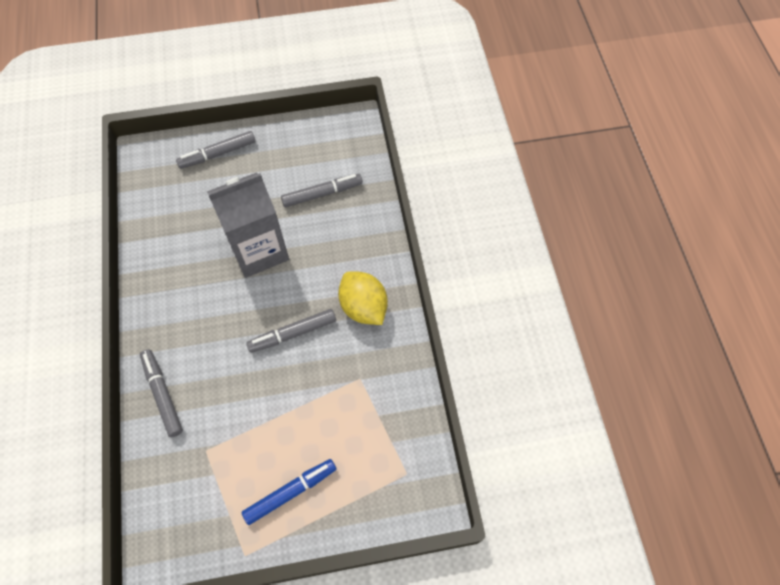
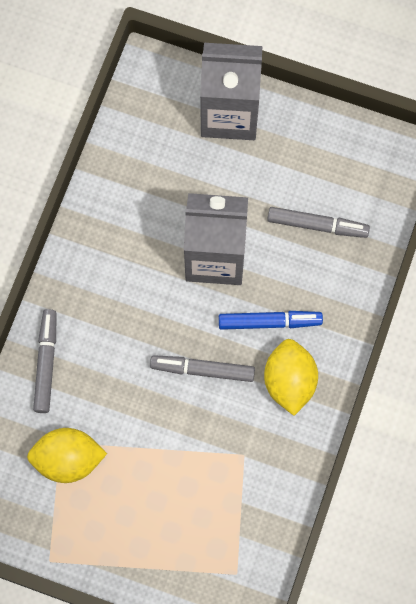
camera: 30 degrees right, 10 degrees up
(218, 154) = (229, 113): grey marker -> grey carton
(219, 460) = (68, 459): none -> yellow lemon
(290, 492) = (119, 528): blue marker -> blue marker (269, 322)

